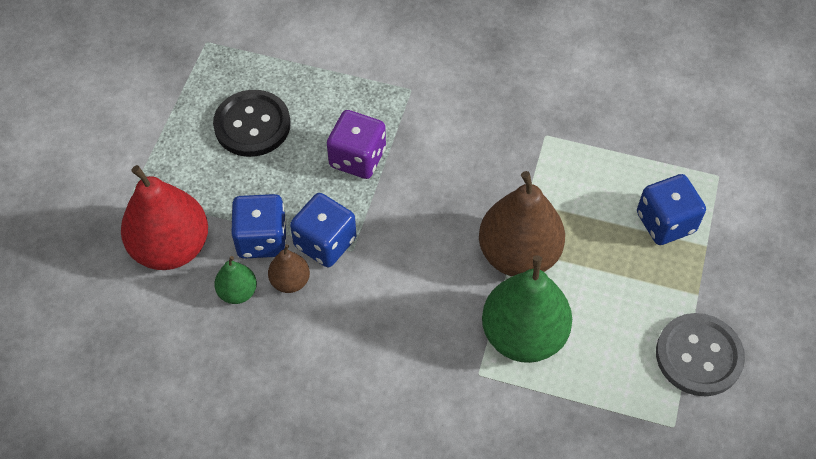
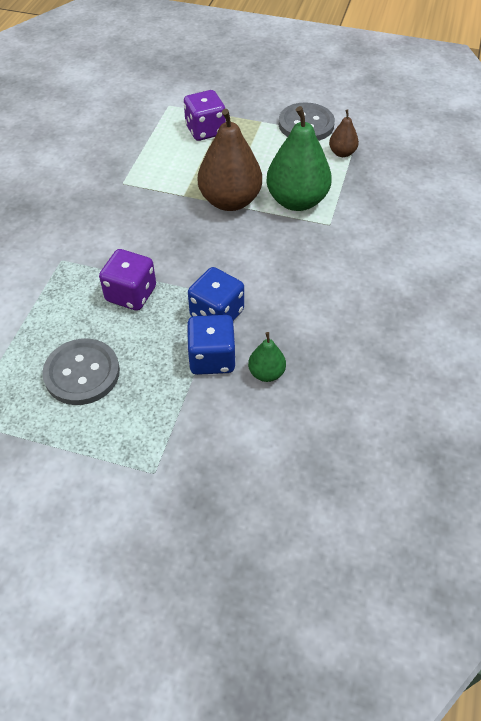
camera: 90 degrees left, 5 degrees down
(171, 247) = (219, 429): red pear -> none
(252, 125) = (82, 373): black button -> grey button
(290, 281) = (255, 336): brown pear -> brown pear (342, 153)
(665, 222) = (205, 130): blue dice -> purple dice

